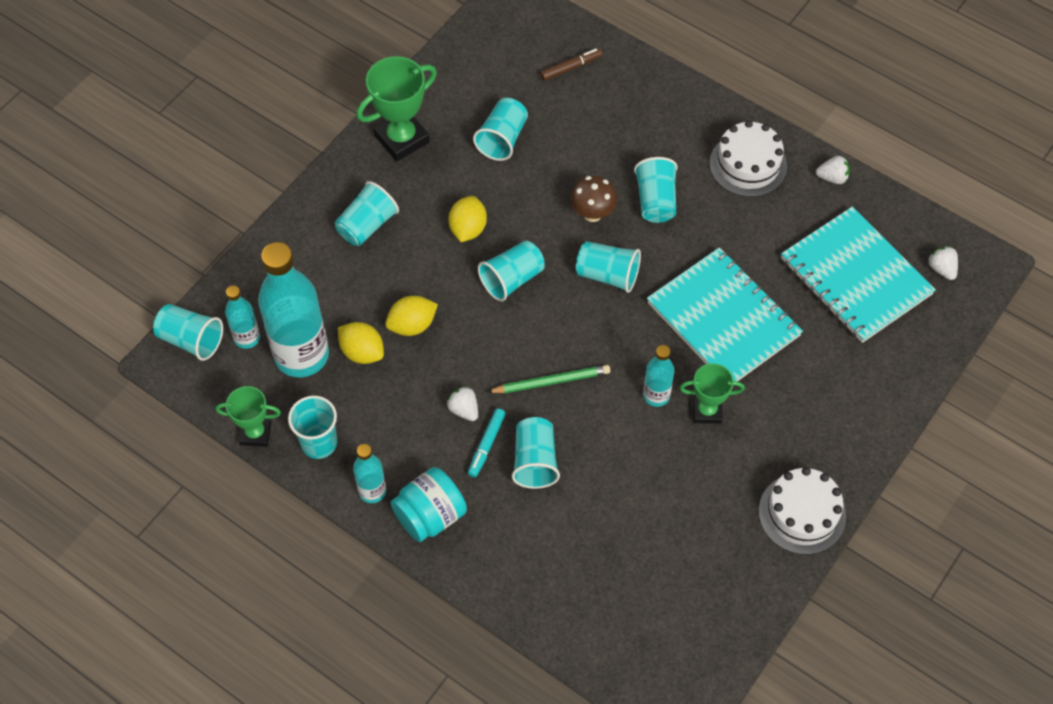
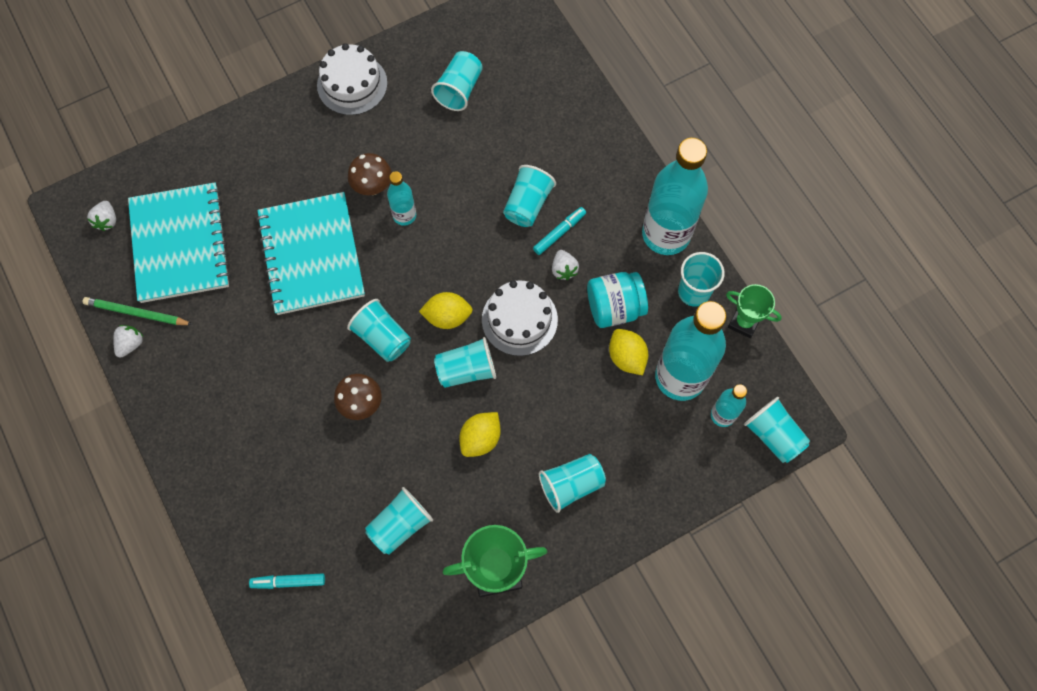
camera: 155 degrees left, 10 degrees up
(372, 491) = (666, 234): turquoise bottle -> turquoise bottle, size x2.06
(412, 325) = (573, 364): yellow lemon -> yellow lemon (447, 317)
(430, 516) = (628, 196): turquoise jar -> turquoise jar (614, 308)
(551, 381) = (481, 263): green pencil -> green pencil (137, 313)
(571, 67) = (288, 582): brown marker -> turquoise marker
(655, 201) = (298, 391): turquoise cup -> turquoise cup (459, 89)
(707, 411) = (372, 187): green trophy -> brown mushroom
(748, 164) = (194, 391): white cake -> white cake (519, 319)
(832, 178) = (131, 344): white strawberry -> white strawberry turned 90 degrees clockwise

